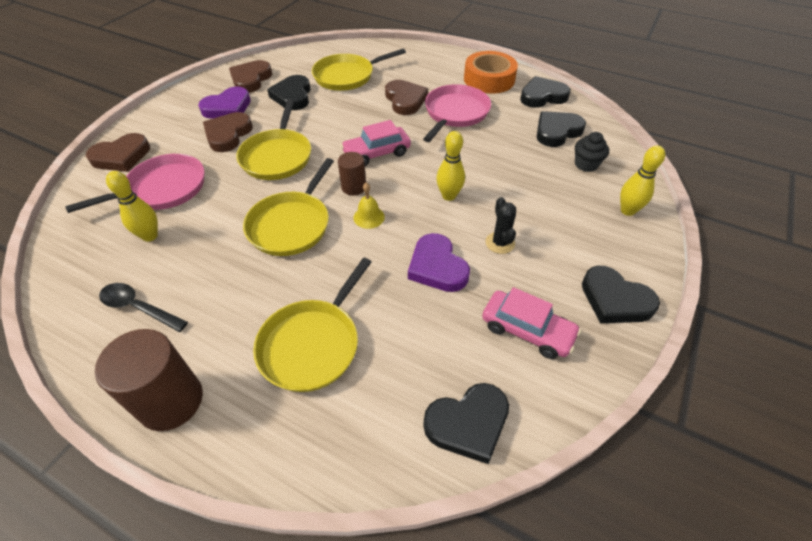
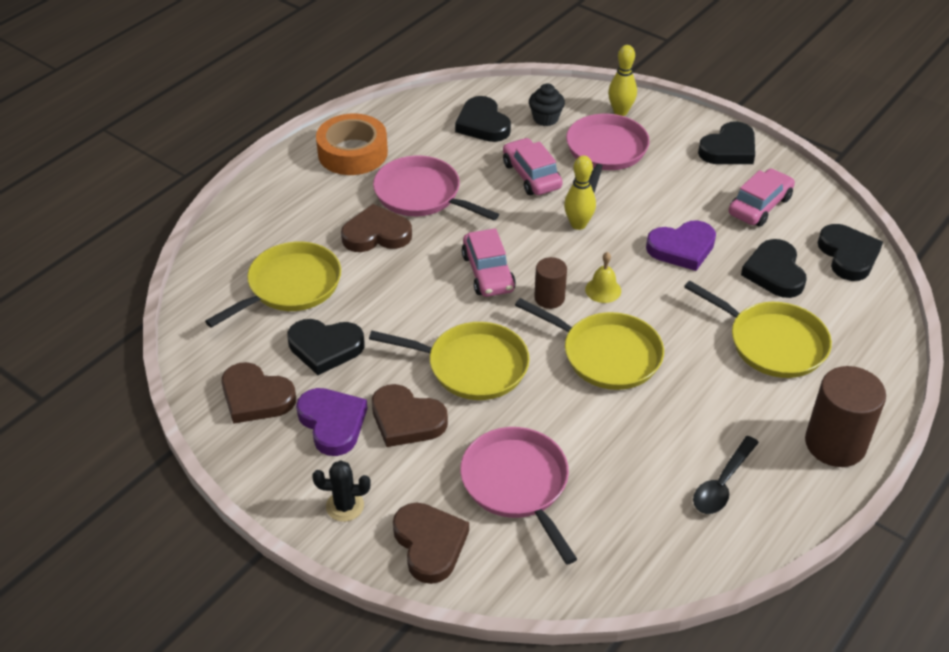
camera: 80 degrees left, 5 degrees down
(150, 236) = (608, 487): yellow bowling pin -> none
(347, 76) = (290, 286): yellow pan -> yellow pan turned 120 degrees counterclockwise
(500, 243) = (654, 201): black cactus -> black cactus (345, 506)
(502, 164) = (531, 175): none -> pink car
(542, 96) = (407, 118): black heart -> black heart (774, 272)
(558, 205) = (605, 152): none -> pink pan

